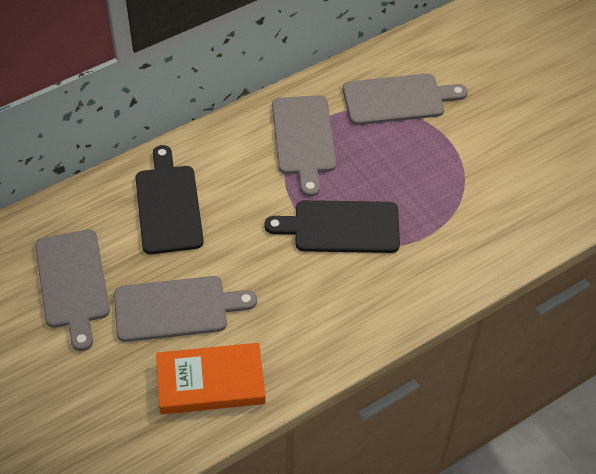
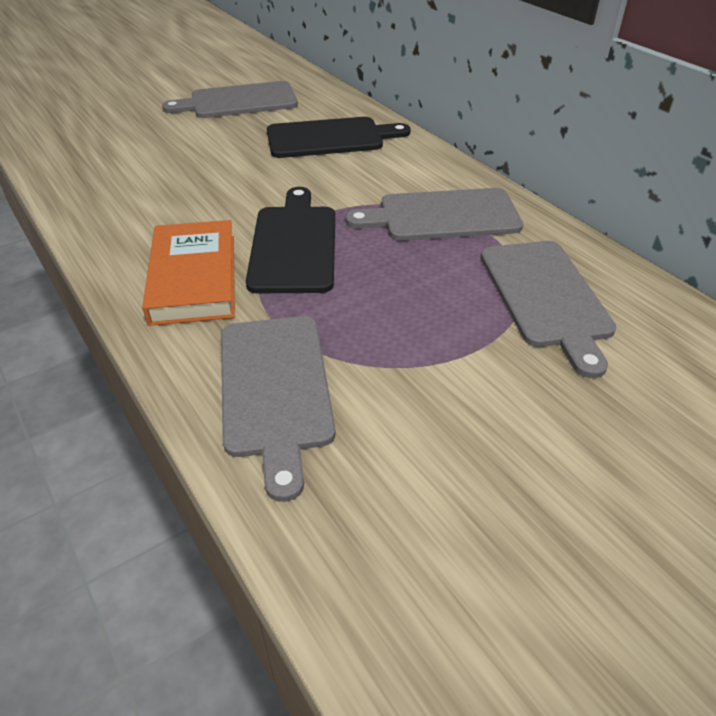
camera: 90 degrees right, 10 degrees down
(176, 308) = (196, 147): grey cutting board -> grey cutting board (275, 389)
(210, 382) = (99, 167): orange book -> orange book (193, 278)

